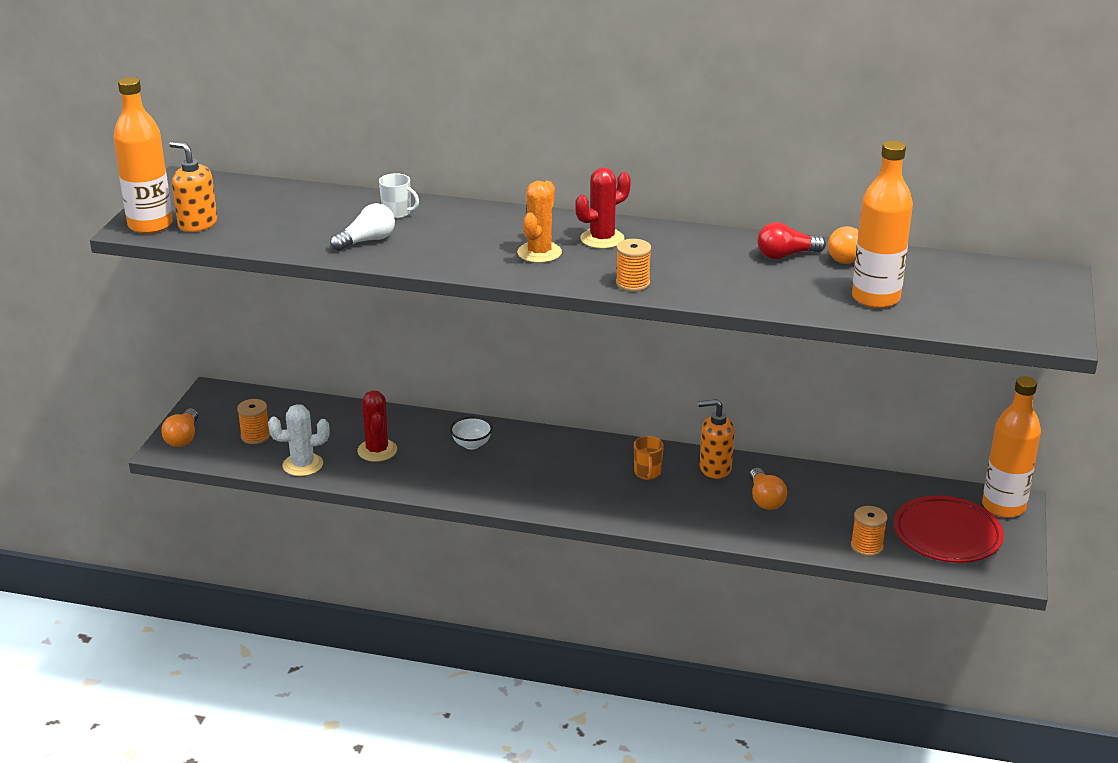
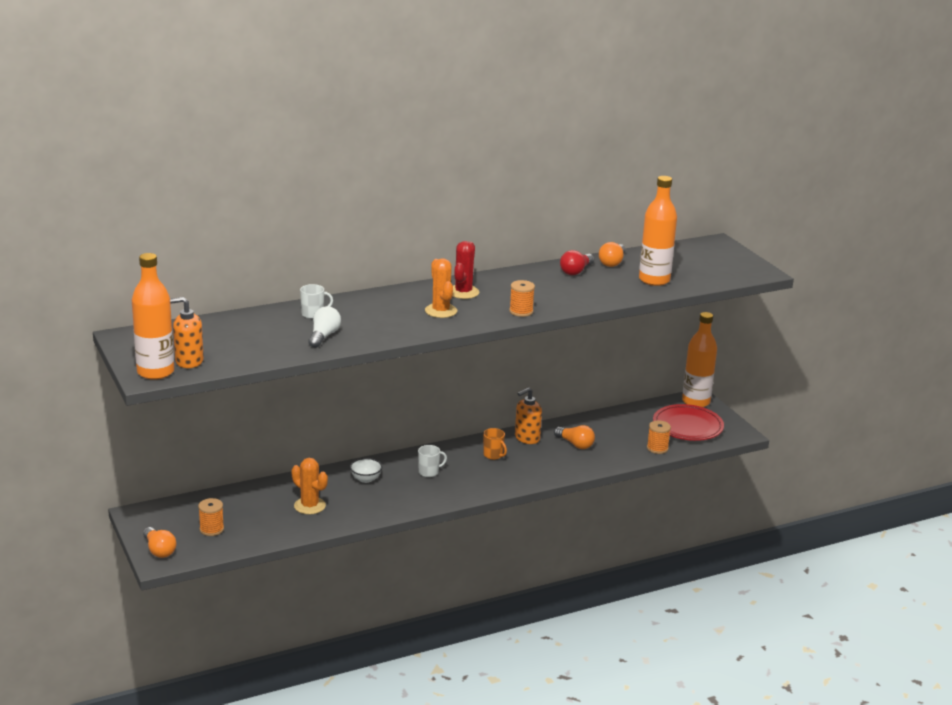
camera: 40 degrees left, 5 degrees down
(303, 465) = (272, 533): white cactus -> none
(377, 450) = (309, 506): red cactus -> orange cactus
(549, 464) = (429, 472): none -> white mug

